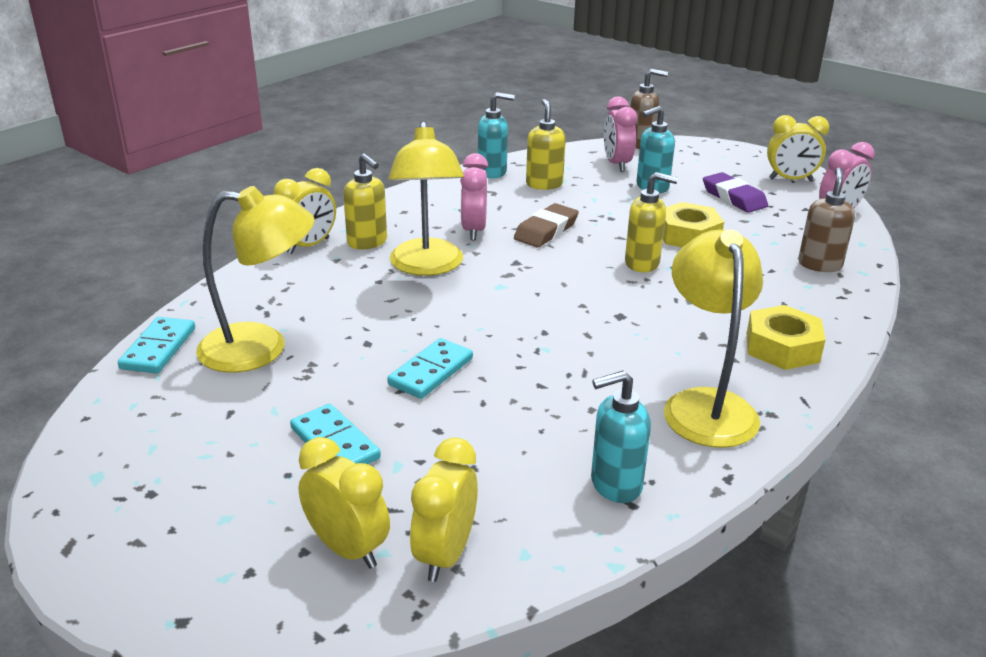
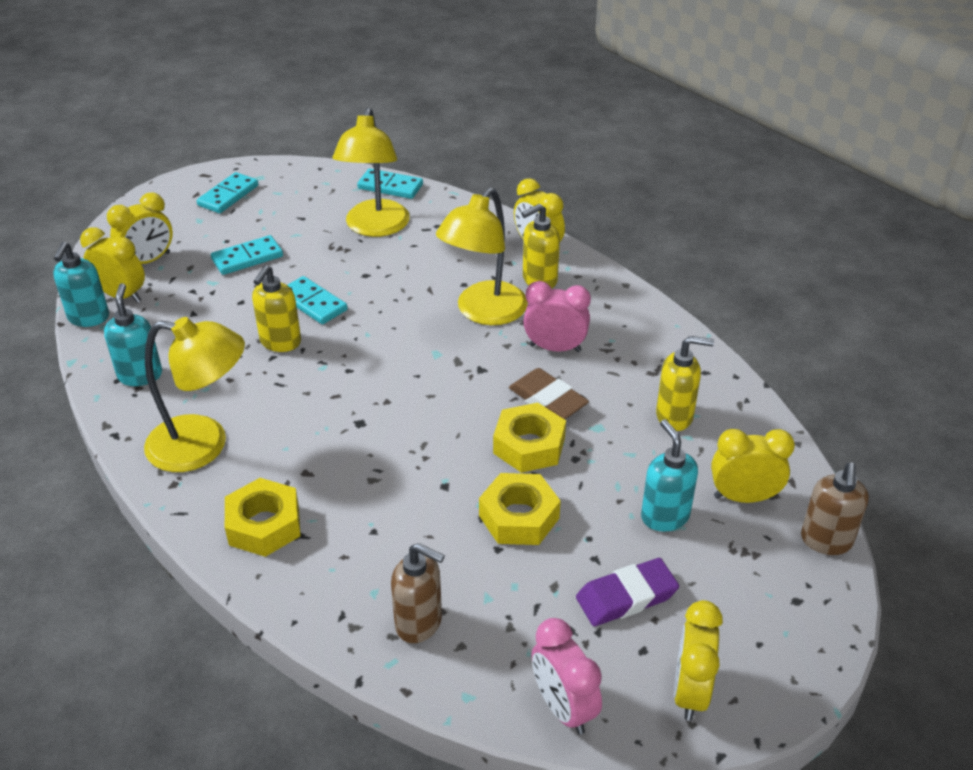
camera: 100 degrees right, 10 degrees up
(151, 499) = (228, 195): none -> turquoise domino
(427, 266) = (483, 312): yellow lamp -> yellow lamp turned 60 degrees counterclockwise
(492, 172) = (712, 378): turquoise soap dispenser -> turquoise soap dispenser (88, 318)
(607, 235) = (529, 445): none -> yellow nut
(617, 164) = (743, 497): pink clock -> yellow clock
(642, 263) = (457, 461): yellow soap dispenser -> yellow soap dispenser (280, 342)

